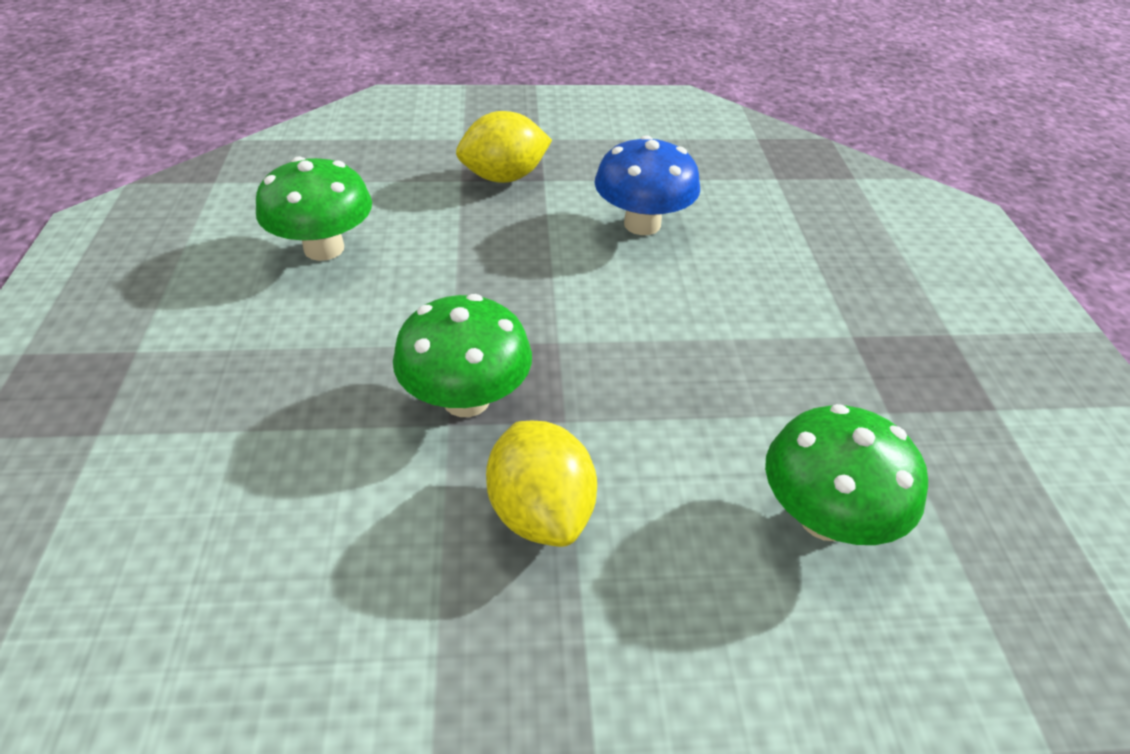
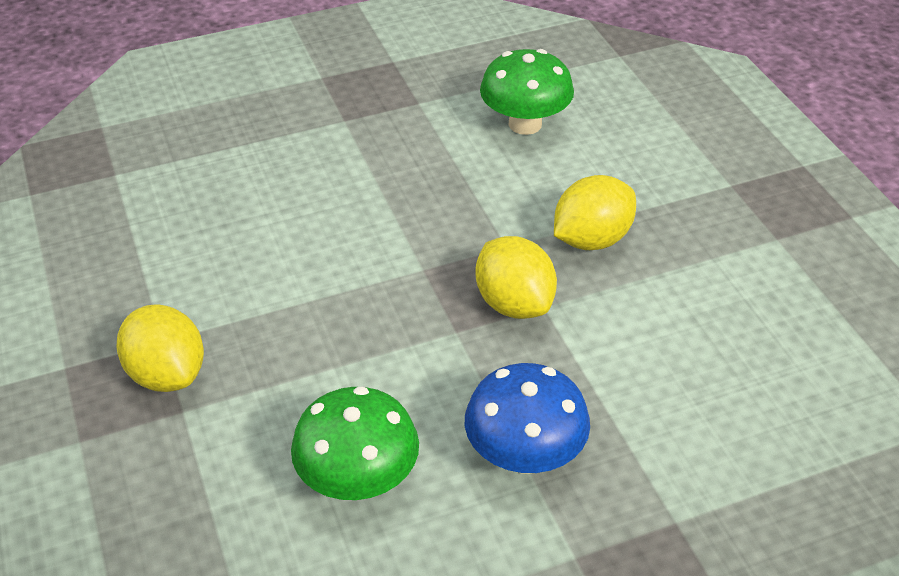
camera: 105 degrees left, 0 degrees up
(466, 399) = (514, 303): green mushroom -> yellow lemon
(642, 224) = (229, 250): blue mushroom -> blue mushroom (524, 455)

